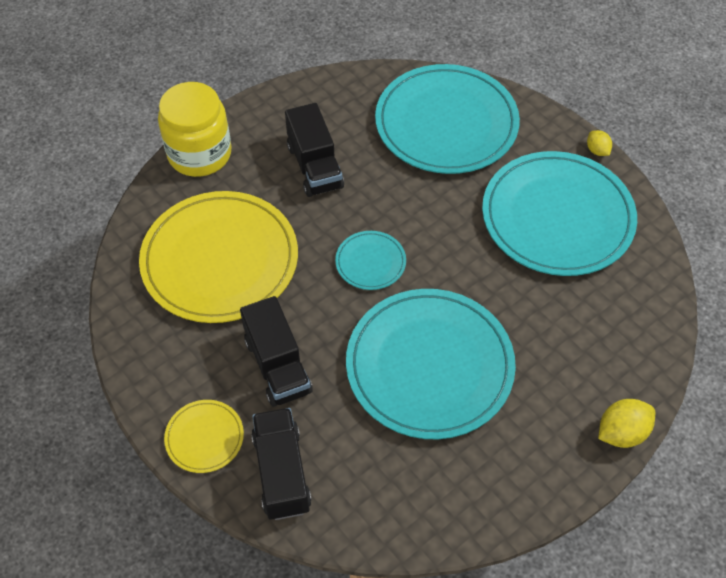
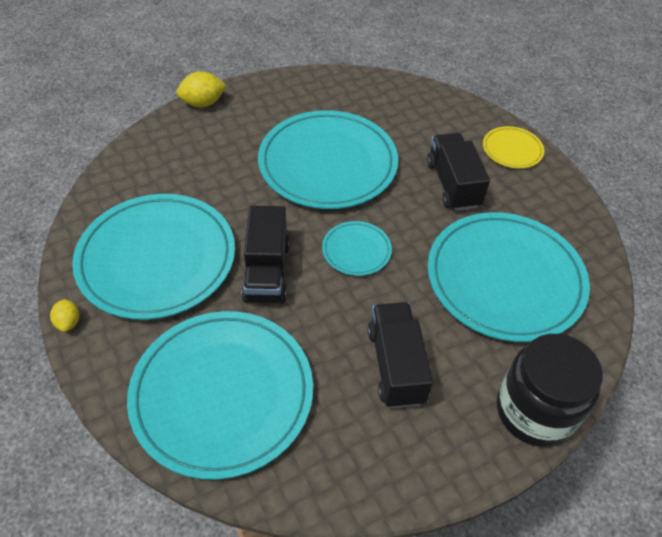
camera: 170 degrees left, 5 degrees down
(199, 154) = (535, 411): yellow jar -> black jar
(220, 260) = (505, 279): yellow plate -> turquoise plate
(282, 472) = (454, 122): black truck -> black truck (266, 272)

